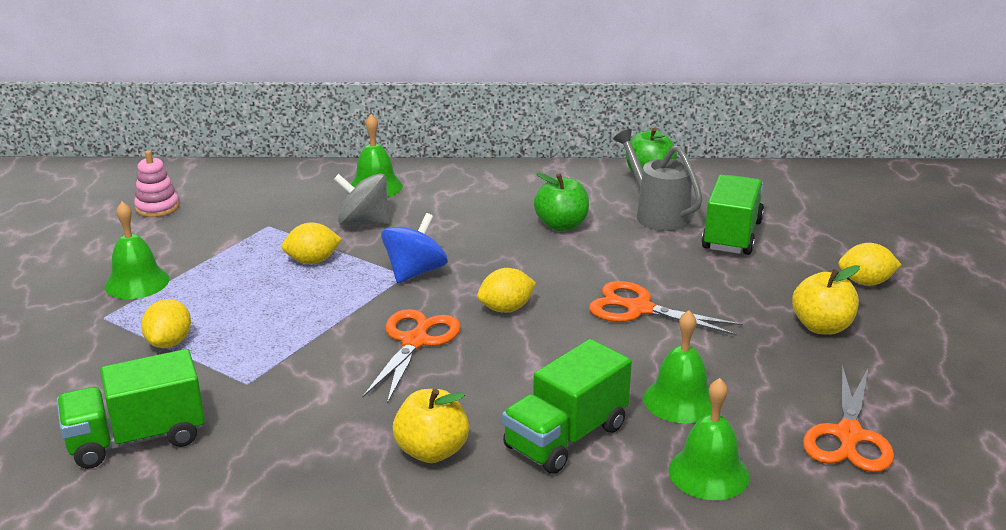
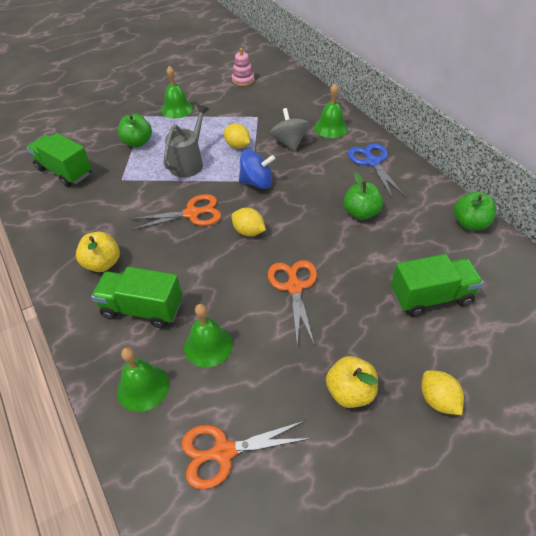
camera: 60 degrees right, 20 degrees up
(169, 342) = (137, 142): yellow lemon -> green apple
(481, 186) = (372, 162): none -> blue scissors
(656, 214) = (420, 248): grey watering can -> grey watering can (189, 162)

